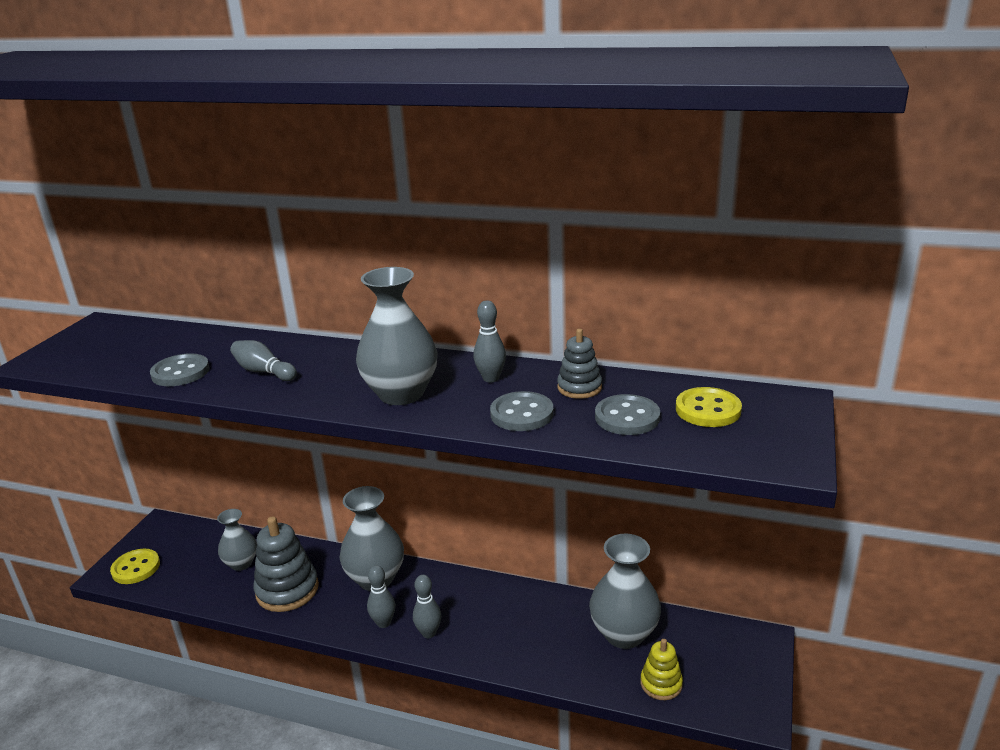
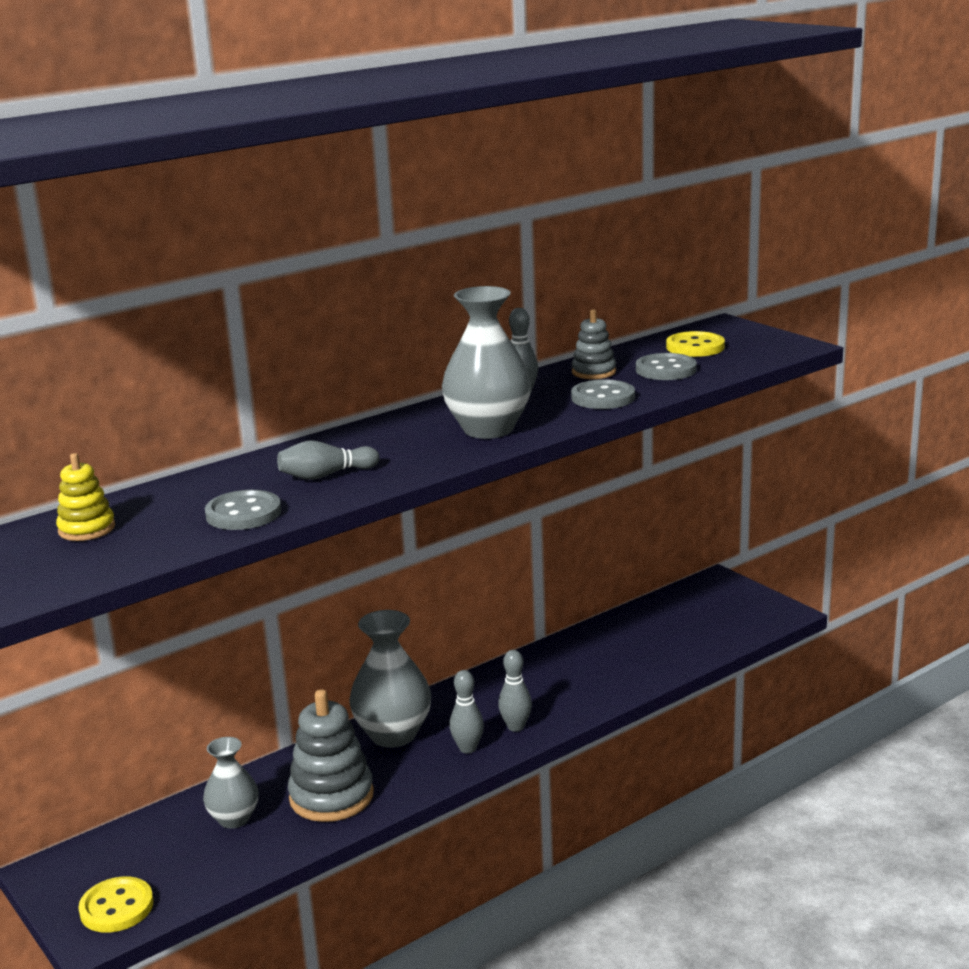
camera: 55 degrees left, 5 degrees down
(624, 634) = (640, 632): grey vase -> none
(661, 684) = (712, 637): yellow stacking toy -> yellow stacking toy (87, 529)

